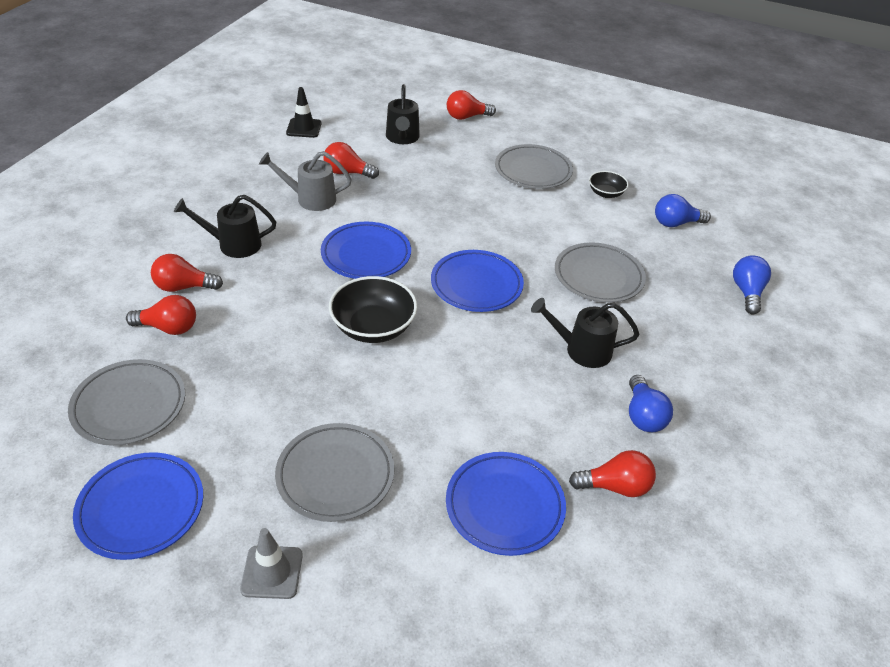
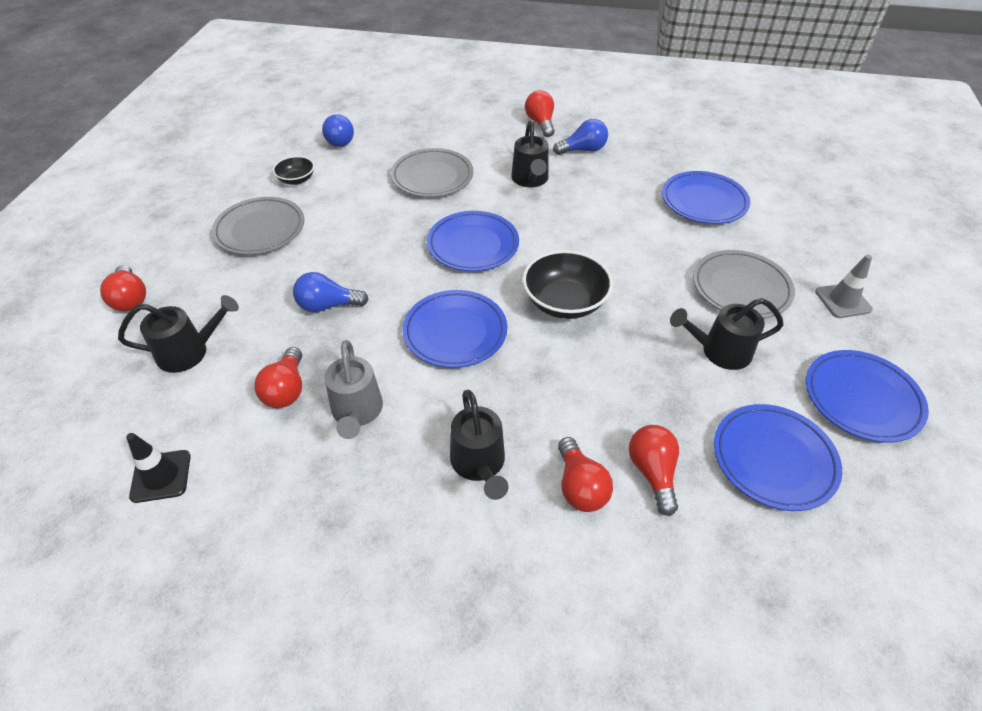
camera: 100 degrees left, 5 degrees up
(129, 406) = (773, 459): grey plate -> blue plate
(259, 417) = (719, 352): none -> black watering can
(615, 486) = (653, 159): red light bulb -> red light bulb (540, 123)
(747, 292) = (424, 108): blue light bulb -> blue light bulb (328, 305)

